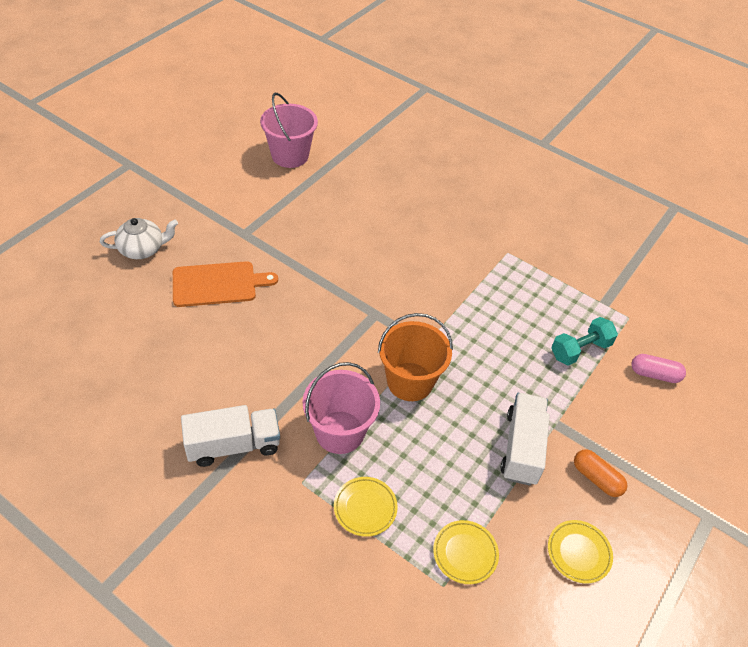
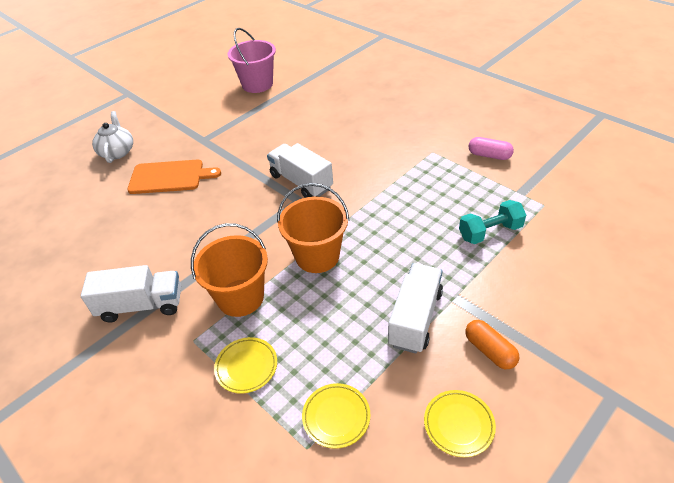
camera: 15 degrees right, 5 degrees down
(143, 249) = (117, 152): white teapot -> white teapot turned 90 degrees counterclockwise
(340, 432) = (240, 297): pink bucket -> orange bucket
(372, 290) = (301, 182): none -> white truck
(654, 374) = (565, 255): pink capsule -> pink capsule (489, 155)

